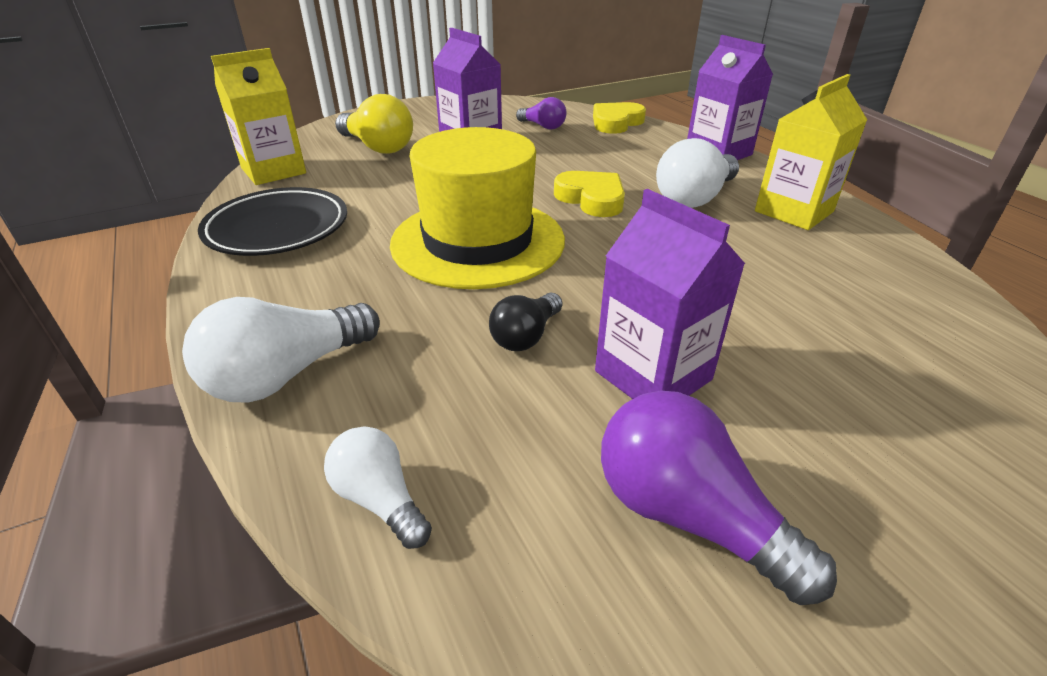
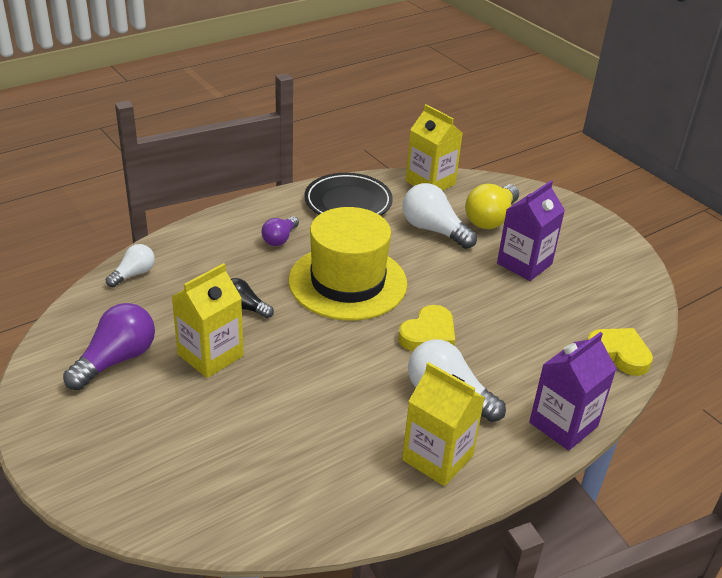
camera: 80 degrees right, 0 degrees up
(287, 374) = (210, 235): white light bulb -> white light bulb (434, 230)
(543, 126) = (582, 304): purple light bulb -> purple light bulb (280, 239)
(653, 375) = (210, 355): purple carton -> yellow carton

